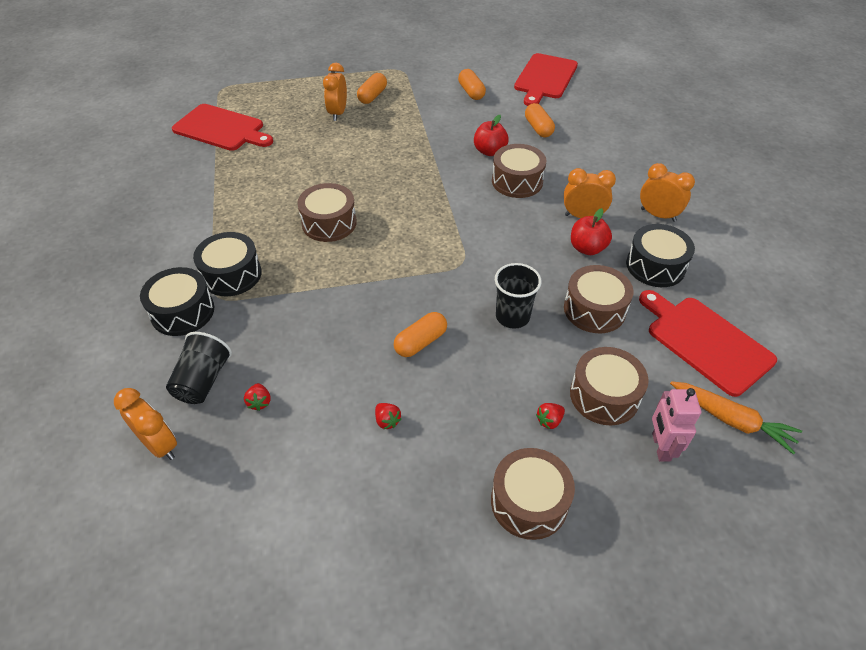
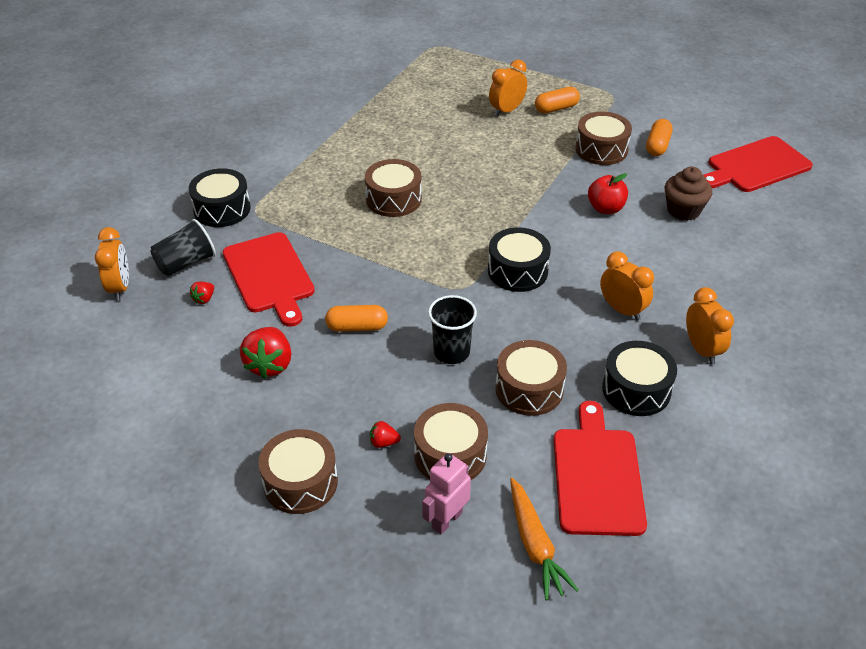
camera: 40 degrees right, 5 degrees down
(221, 129) = (396, 81): red cutting board -> red cutting board (269, 275)
(232, 274) = (281, 200): black drum -> black drum (517, 271)
(387, 421) = (270, 365): red strawberry -> red strawberry, size x2.04
(517, 181) = (598, 247): brown drum -> brown drum (601, 149)
(538, 128) = (683, 210): orange capsule -> brown cupcake
(587, 248) = (589, 338): red apple -> none

